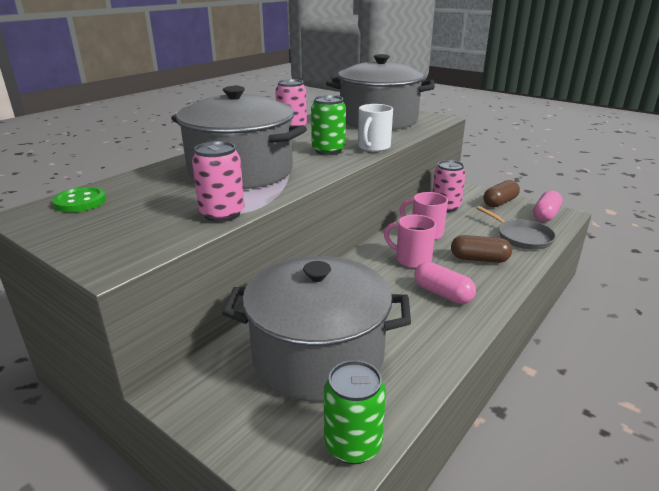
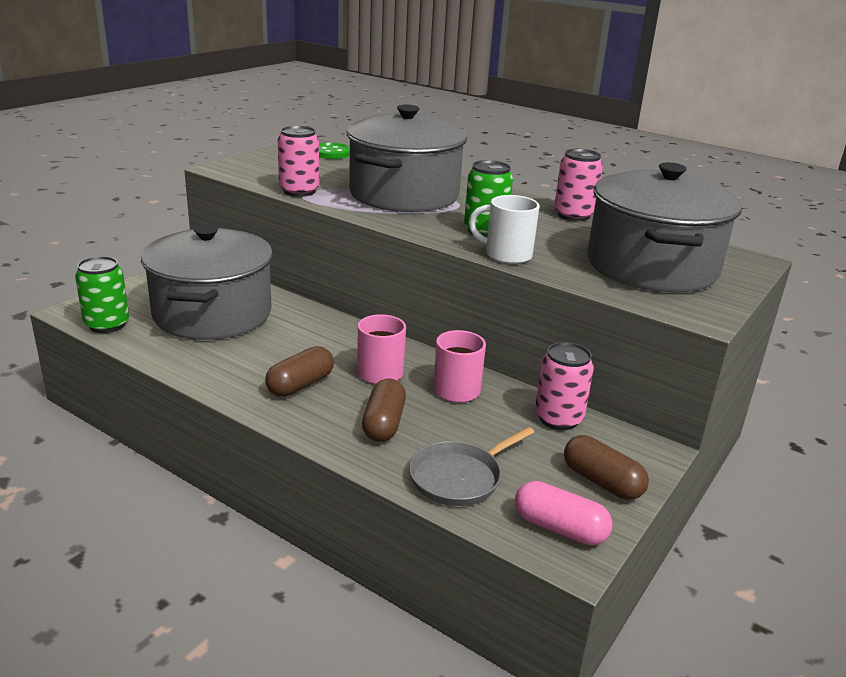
camera: 85 degrees right, 0 degrees up
(442, 294) = (300, 385): pink capsule -> brown capsule

